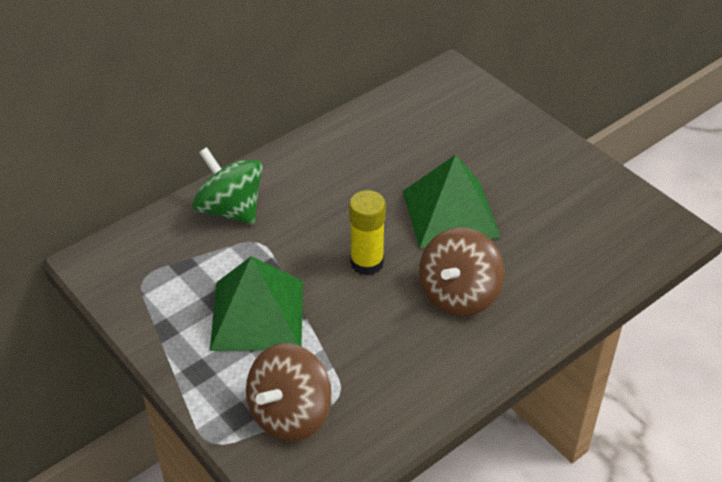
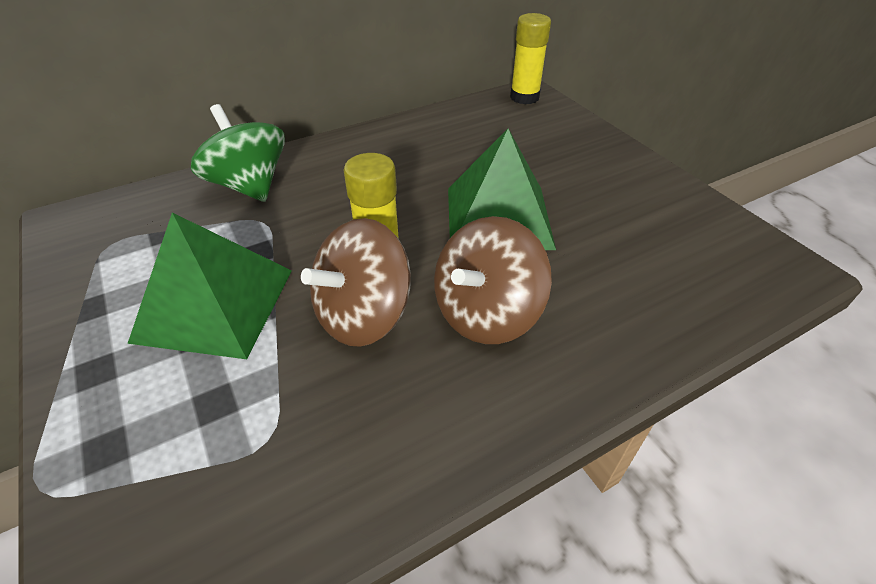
camera: 10 degrees right, 0 degrees up
(290, 414) = (180, 460): brown spinning top -> brown spinning top (363, 315)
(447, 78) = (524, 97): none -> yellow glue stick

